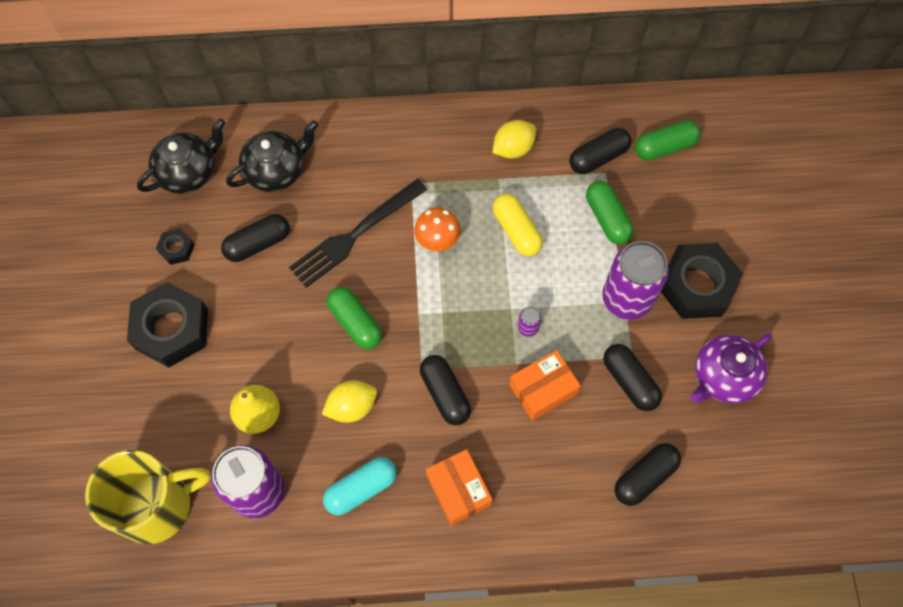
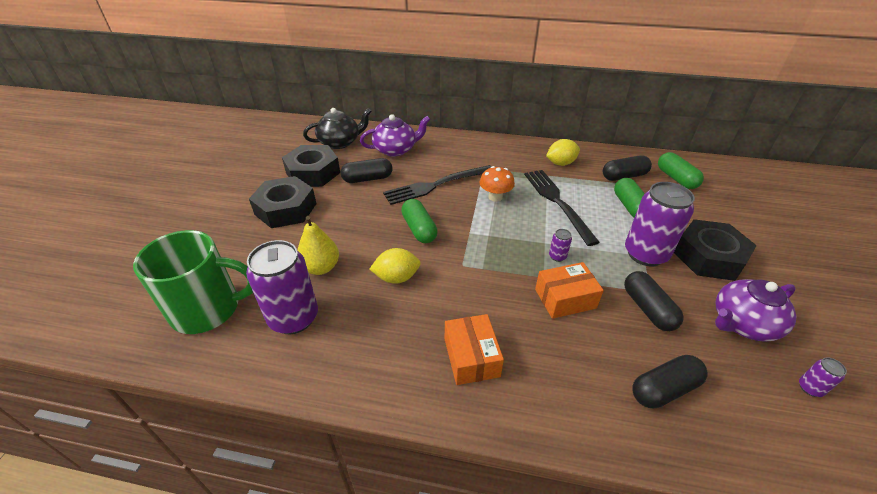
camera: 15 degrees right, 25 degrees down
(157, 505) = (208, 309): yellow mug -> green mug
(176, 249) = (313, 172): black nut -> black nut, size x2.16
(276, 170) = (395, 150): black teapot -> purple teapot
(361, 489) = (382, 336): turquoise capsule -> none
(445, 394) = (477, 284): black capsule -> none
(516, 231) = (556, 202): yellow capsule -> black fork
(664, 147) = (676, 178): green capsule -> green capsule turned 75 degrees clockwise
(775, 440) = (810, 388): none -> purple can

